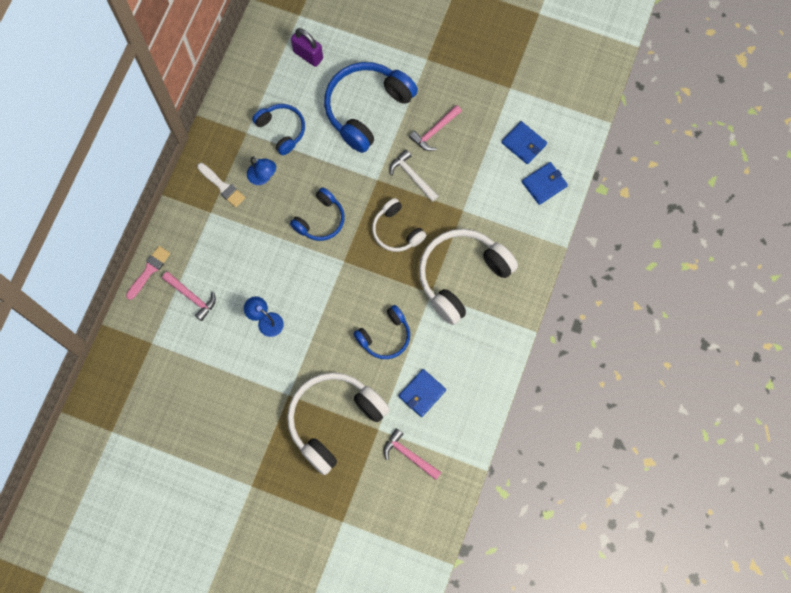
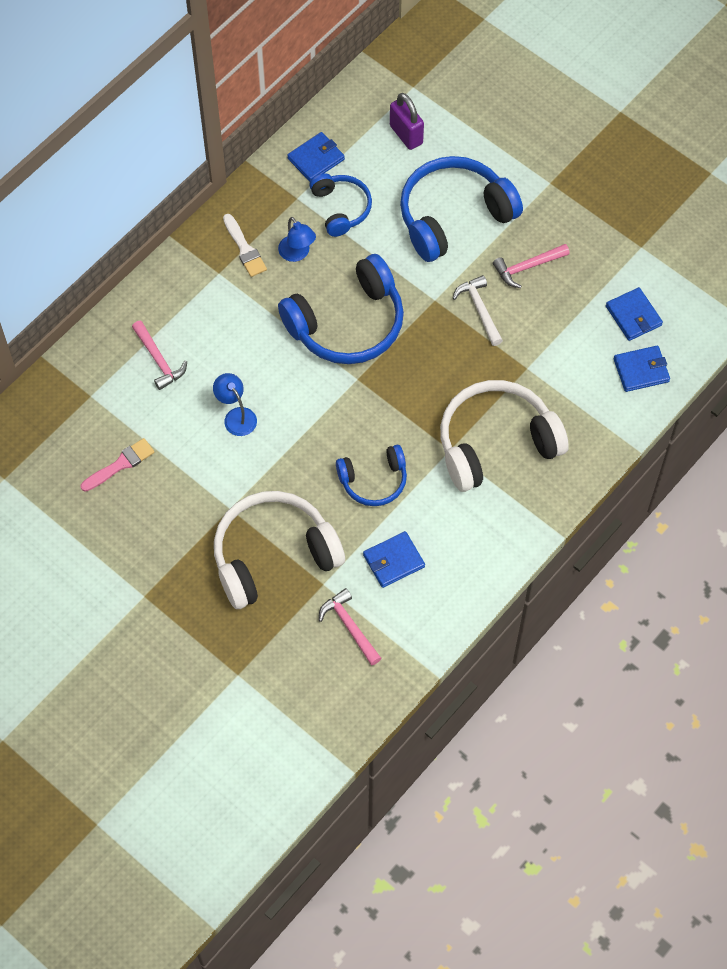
camera: 20 degrees right, 10 degrees down
(149, 271) = (120, 315): pink brush -> pink brush (120, 464)
(248, 96) = (316, 159): none -> blue wallet
(320, 220) = (347, 323): blue headphones -> blue headphones, size x1.76
(396, 231) = (435, 365): white headphones -> none

